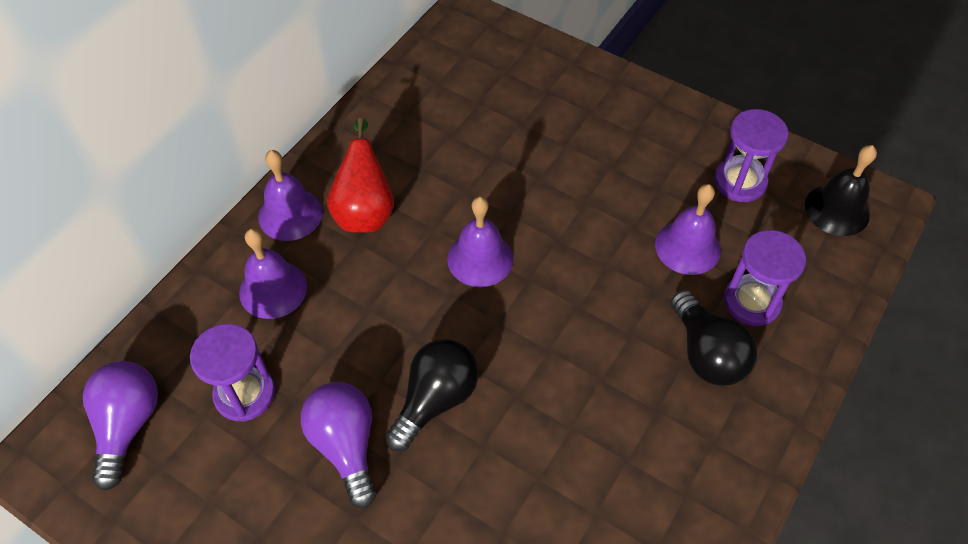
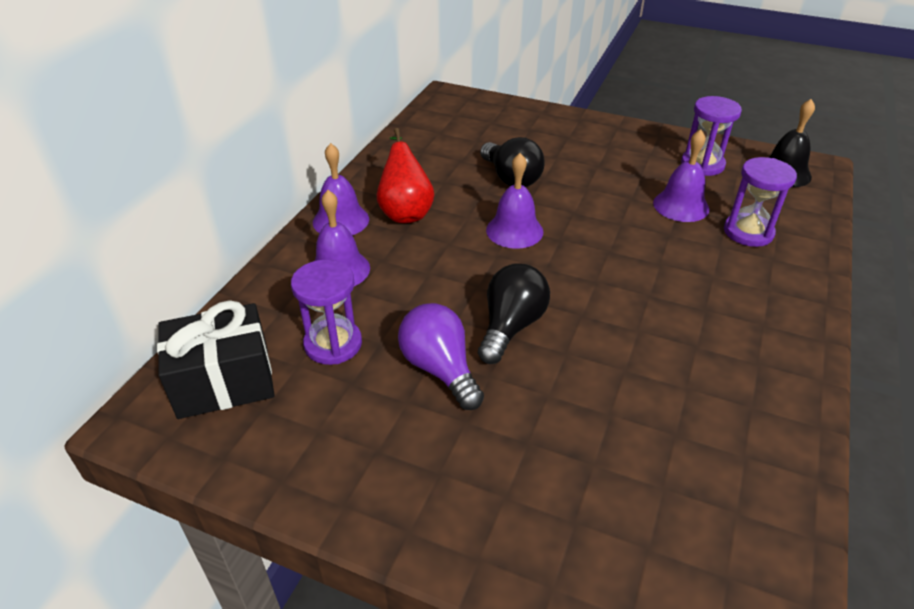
camera: 10 degrees left, 15 degrees down
(128, 425) = (224, 381): purple light bulb -> black gift
(706, 353) = (728, 268): black light bulb -> black light bulb (511, 178)

